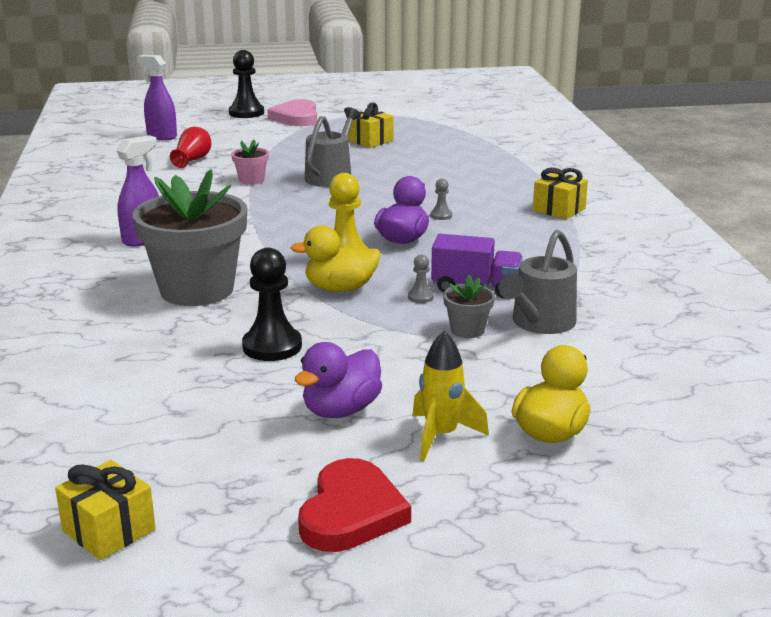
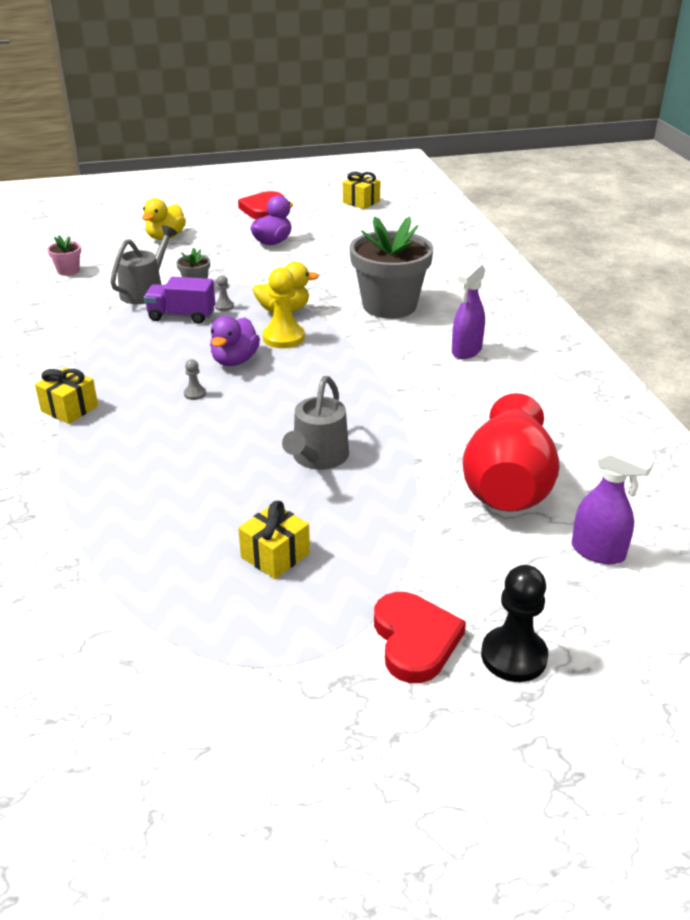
camera: 175 degrees right, 10 degrees up
(192, 160) = (507, 486): red vase -> red vase, size x2.15
(251, 180) = (410, 444): pink flower pot -> pink flower pot (68, 271)
(272, 346) = (320, 270): black pawn -> none
(296, 117) = (415, 640): pink heart -> red heart
(441, 436) = (221, 234): yellow rocket -> none

